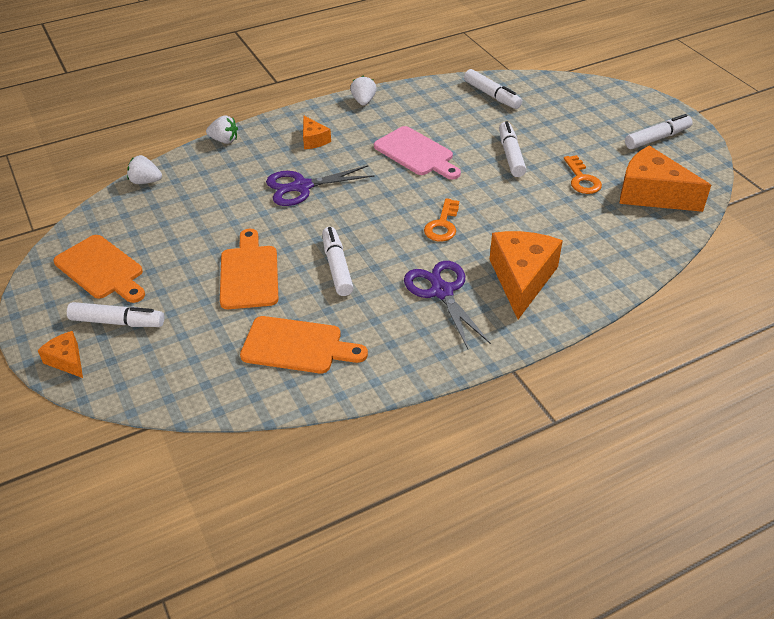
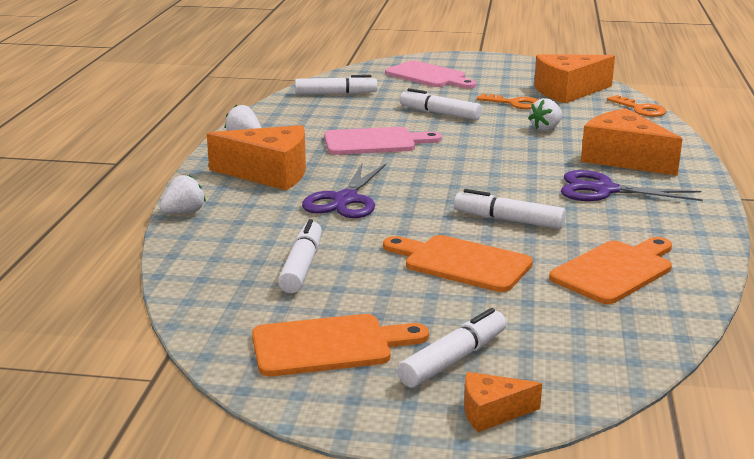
camera: 55 degrees left, 20 degrees down
(145, 181) = (185, 275): white strawberry -> white strawberry (546, 128)
(313, 140) = (269, 173): orange cheese -> orange cheese, size x1.98
(442, 225) = (505, 163): orange key -> orange key (640, 109)
(590, 115) = (428, 76): none -> pink cutting board
(657, 138) = (497, 69): white marker -> white marker (302, 266)

